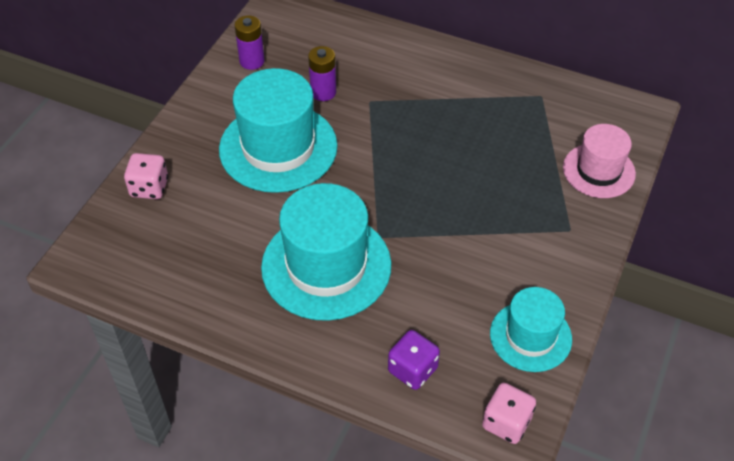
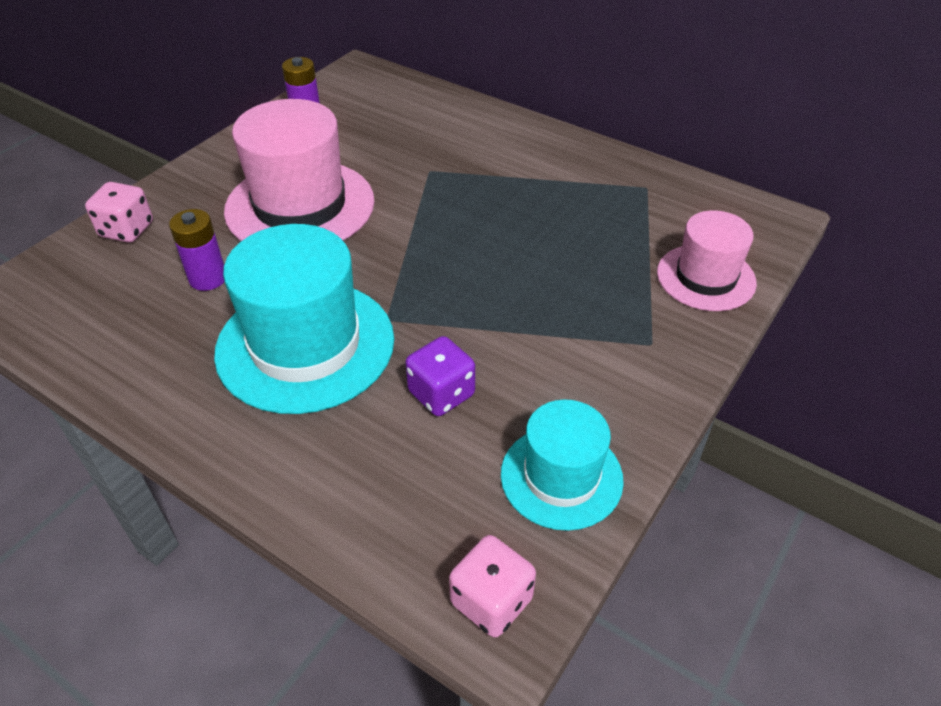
camera: 10 degrees right, 5 degrees down
(278, 147) = (300, 206): turquoise hat -> pink hat
(323, 92) = (377, 156): purple battery -> purple battery (208, 278)
(412, 370) = (374, 498): purple dice -> purple dice (441, 394)

